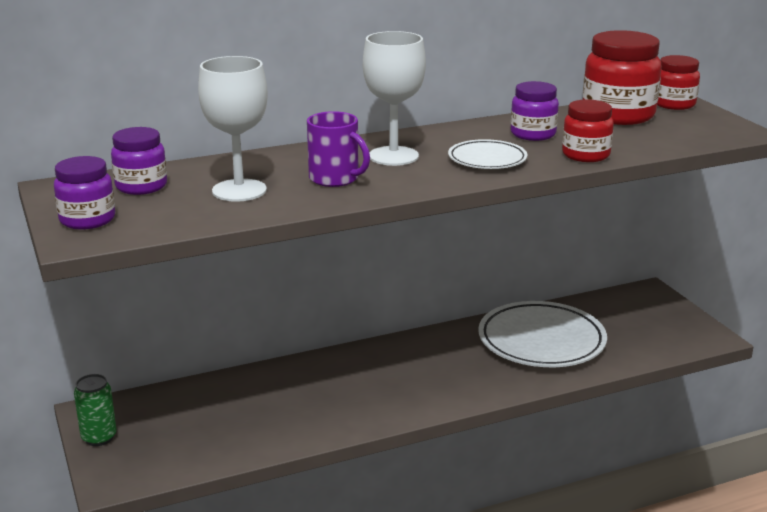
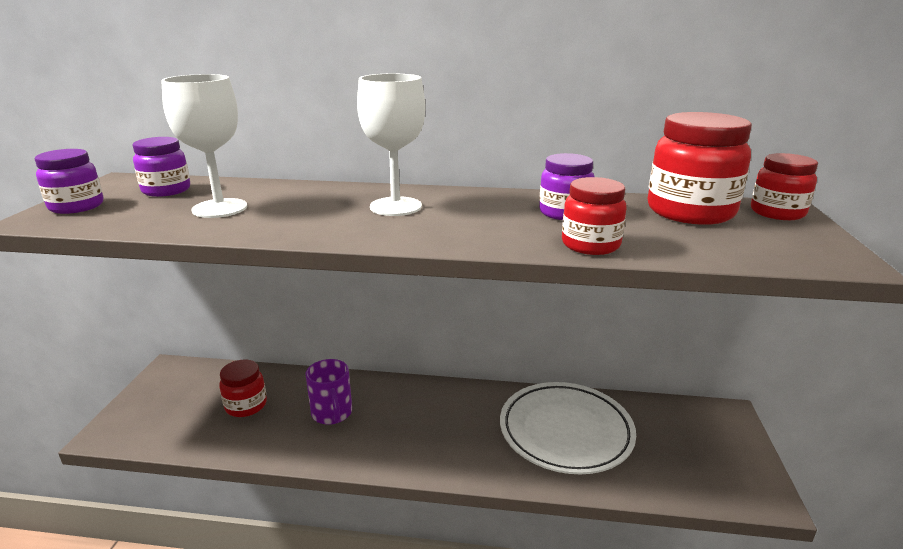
camera: 30 degrees right, 0 degrees up
(99, 438) = (147, 392): green can -> none
(229, 413) = (246, 405): none -> red jar
(335, 179) = (309, 215): purple mug -> purple mug (332, 413)
(487, 159) = (476, 227): white plate -> none

